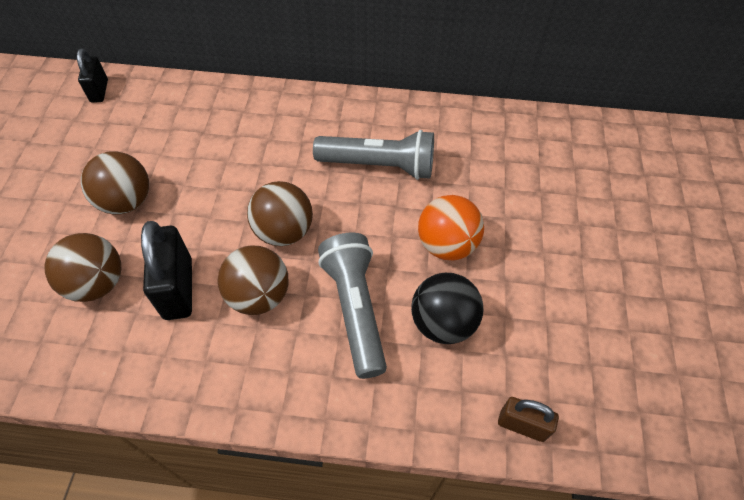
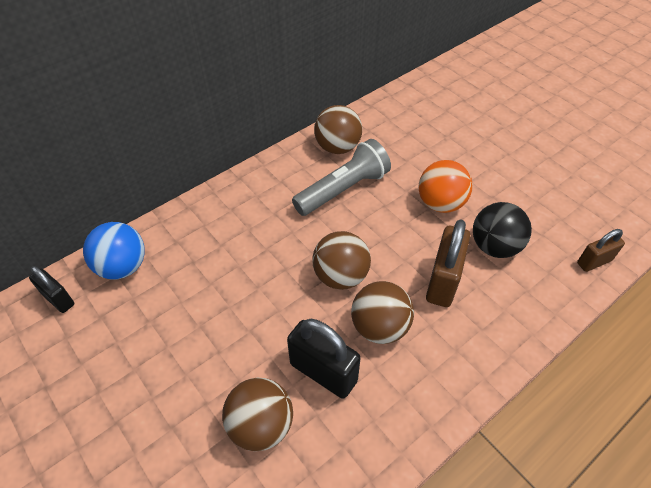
camera: 45 degrees left, 5 degrees down
(126, 201) = (202, 354): brown ball -> brown ball (337, 147)
(158, 99) = (123, 266): none -> blue ball
(355, 309) = (443, 281): grey flashlight -> brown padlock

